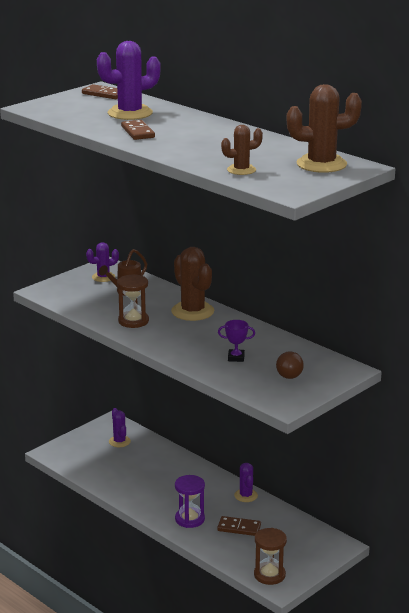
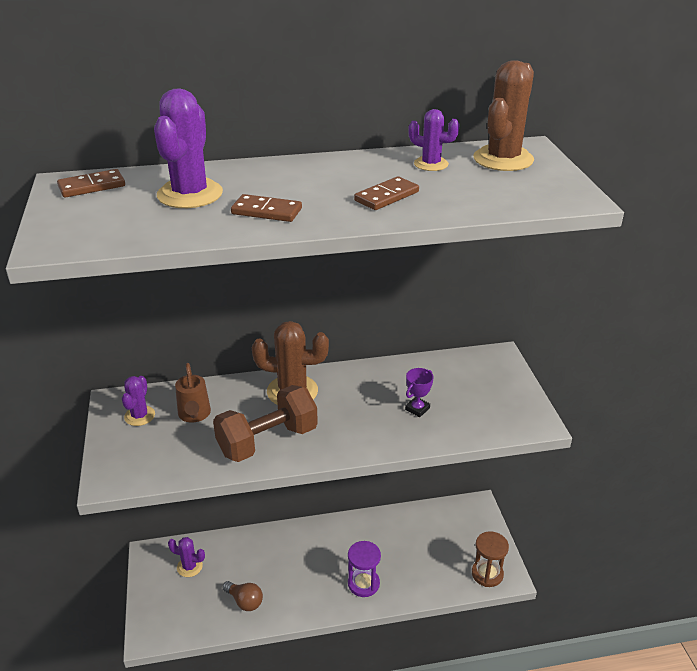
camera: 55 degrees left, 10 degrees up
(133, 321) = (268, 441): brown hourglass -> brown dumbbell
(239, 528) = (404, 556): brown domino -> brown domino (386, 196)
(241, 170) = (476, 199): brown cactus -> none
(246, 495) = (361, 524): purple cactus -> purple cactus (431, 164)
(289, 373) = (477, 392): brown light bulb -> brown light bulb (245, 601)

